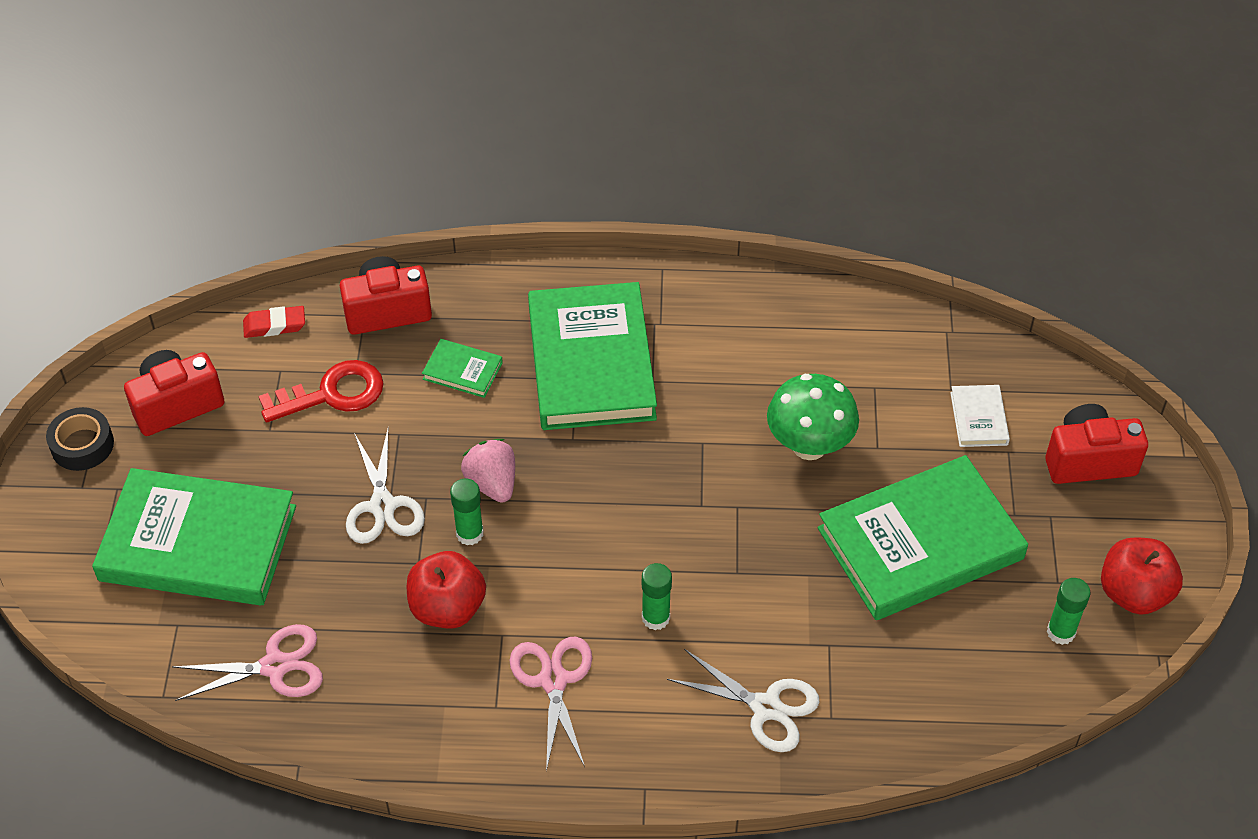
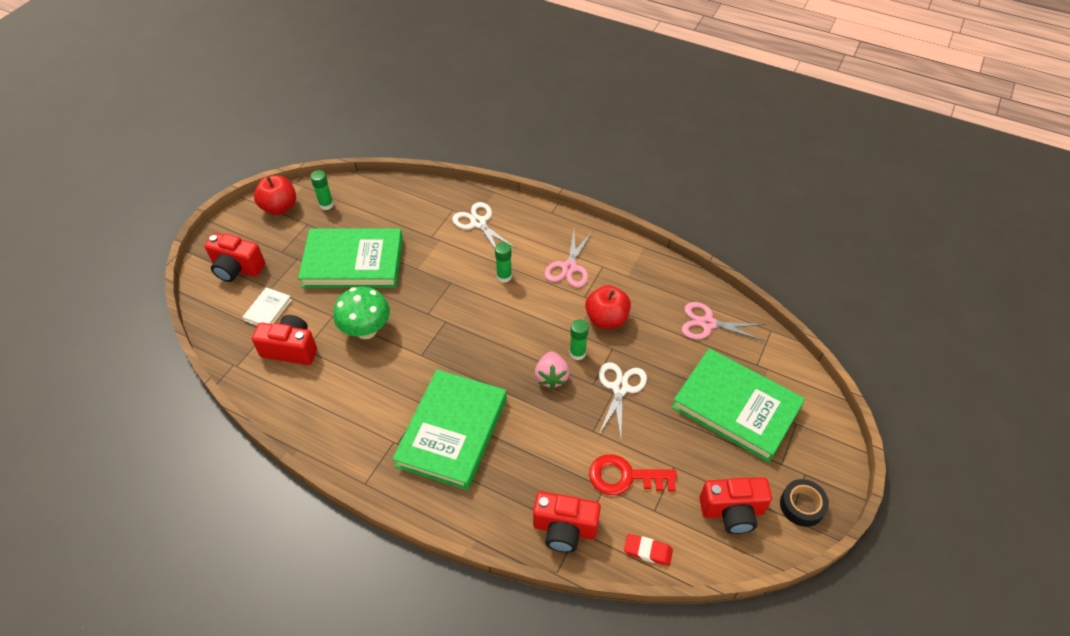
camera: 155 degrees left, 0 degrees up
(462, 371) = (534, 459): green book -> none
(893, 379) = (291, 349): none -> red camera

